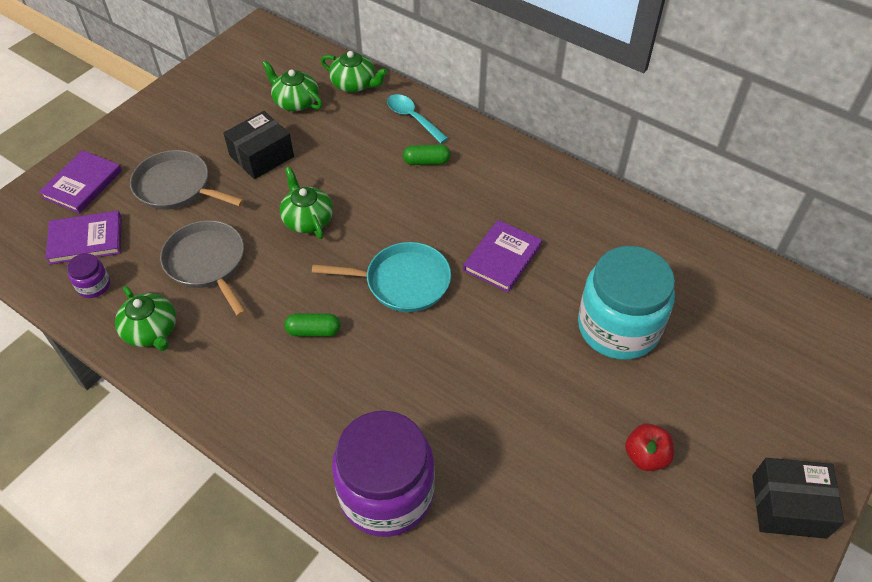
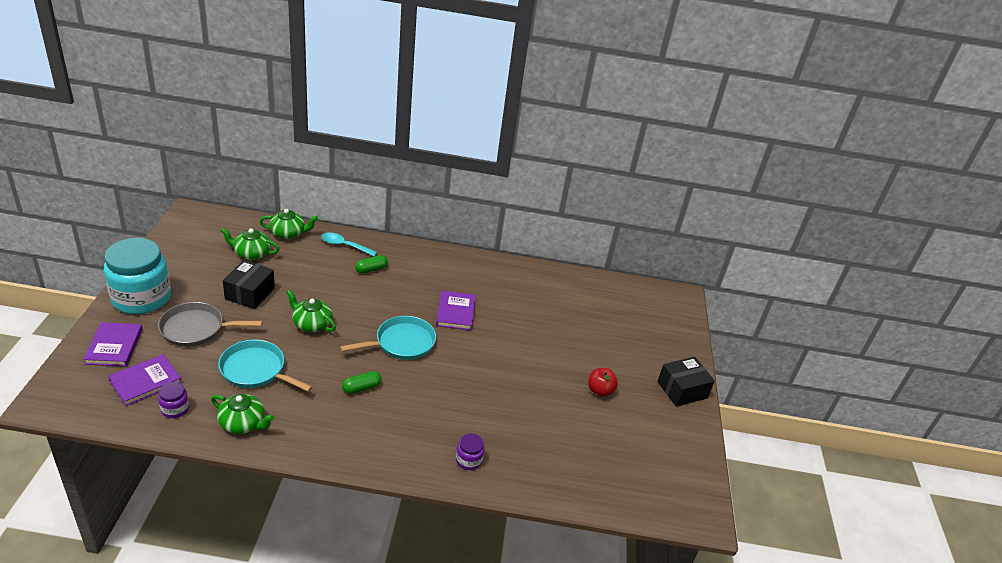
camera: 35 degrees left, 15 degrees down
(207, 263) = (255, 370): grey pan -> turquoise pan
(386, 493) = (469, 460): purple jar -> purple jar, size x0.42
(618, 327) = (546, 330): turquoise jar -> turquoise jar (141, 298)

